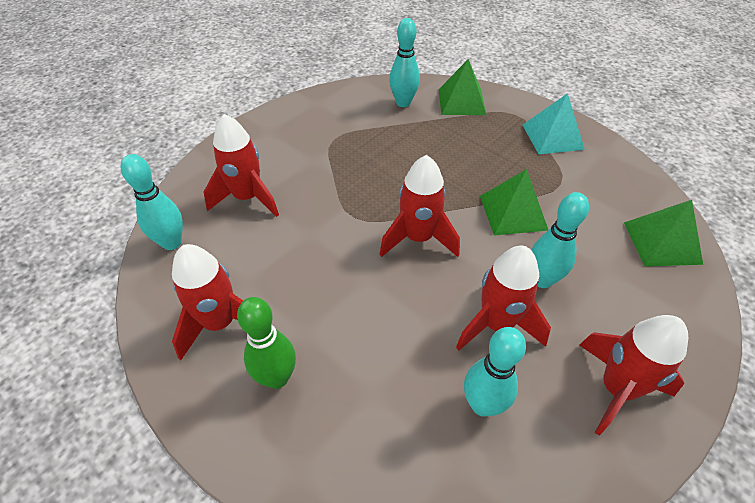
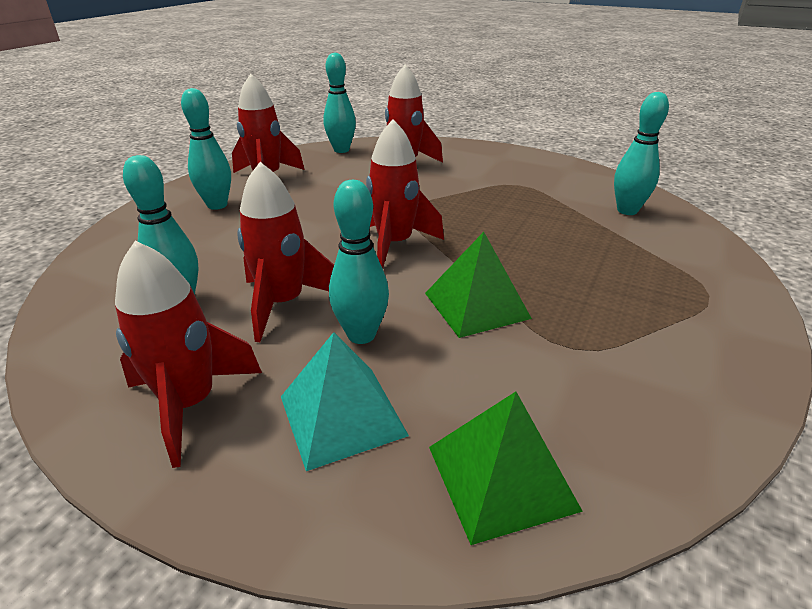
camera: 75 degrees right, 15 degrees down
(277, 378) = (217, 205): green bowling pin -> turquoise bowling pin
(461, 101) = (682, 248): green pyramid -> none
(552, 137) = (691, 336): turquoise pyramid -> turquoise pyramid (342, 415)

